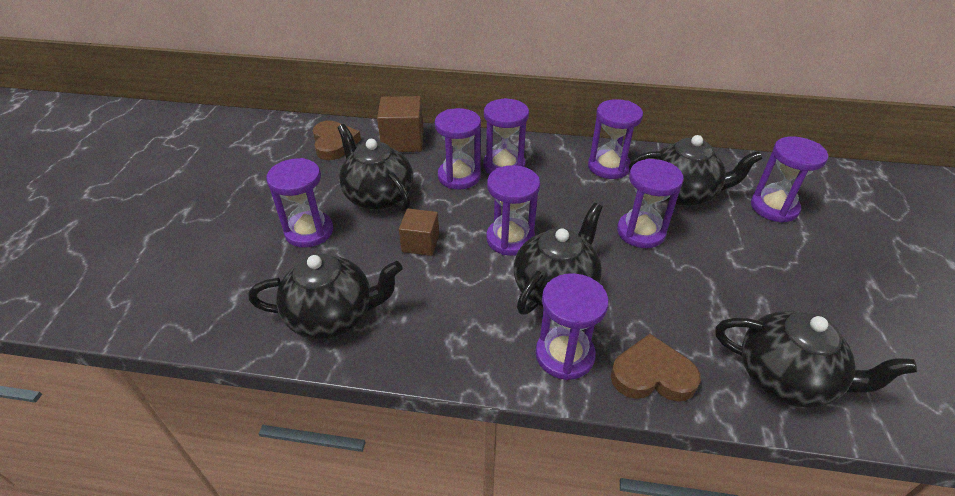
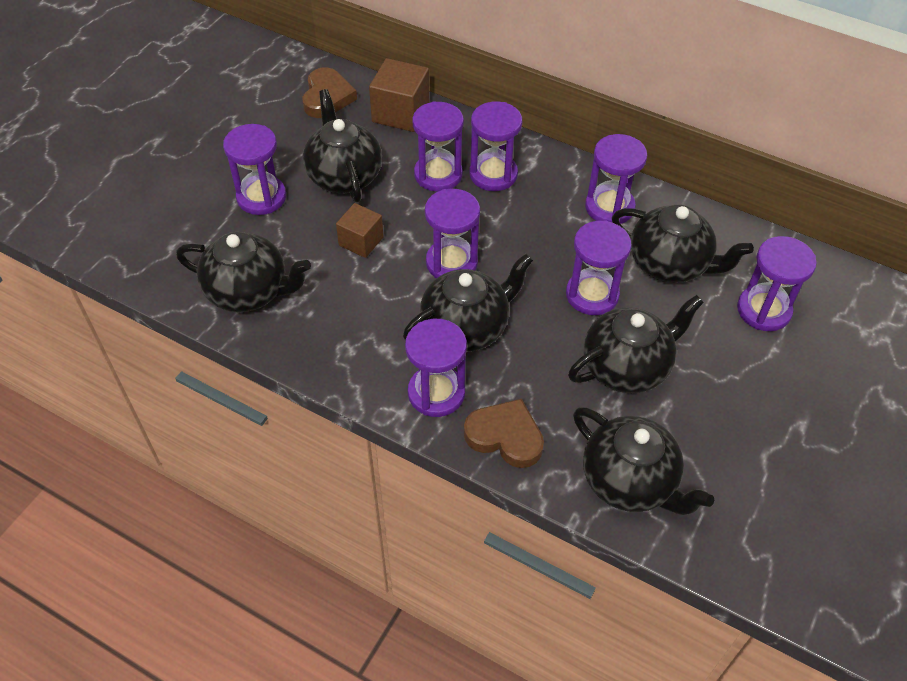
camera: 20 degrees right, 10 degrees up
(709, 280) = (627, 367): none -> black teapot

